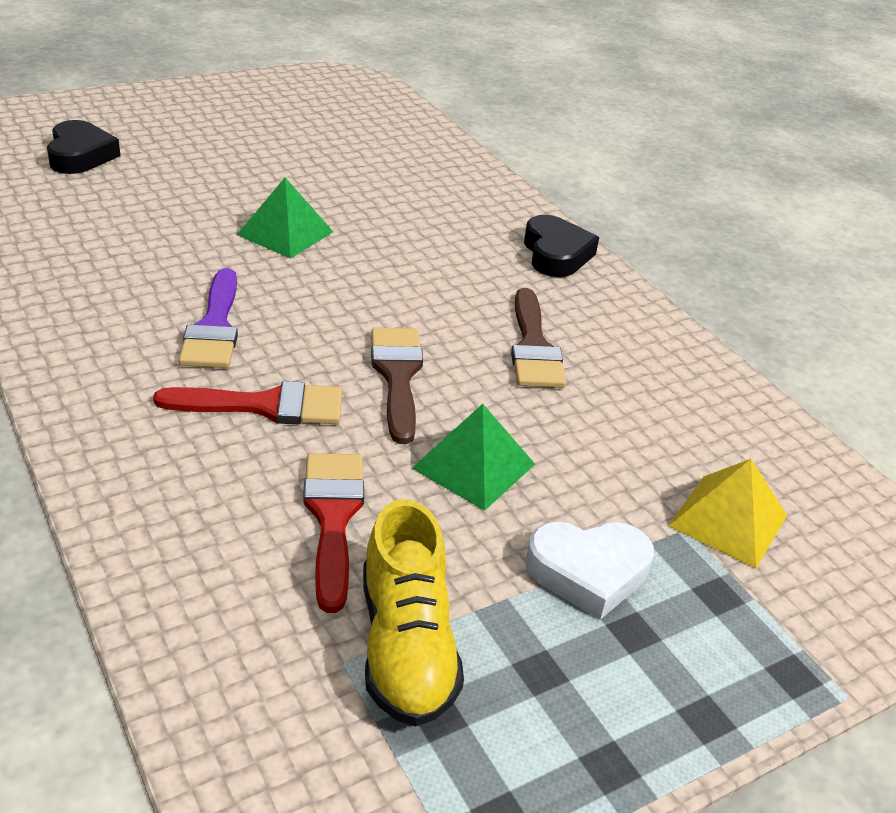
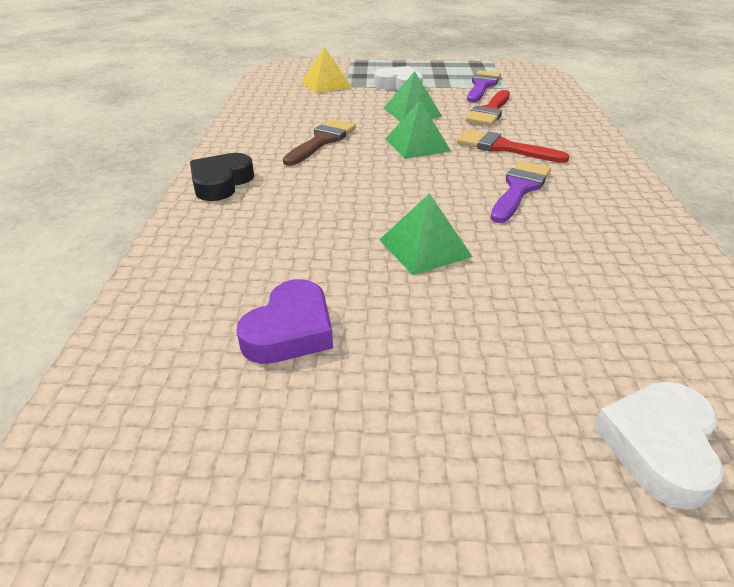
camera: 145 degrees left, 0 degrees up
(80, 155) = (658, 446): black heart -> white heart
(340, 162) = (290, 331): none -> purple heart
(397, 376) = (417, 144): brown brush -> green pyramid
(406, 646) = (482, 85): yellow shoe -> purple brush

